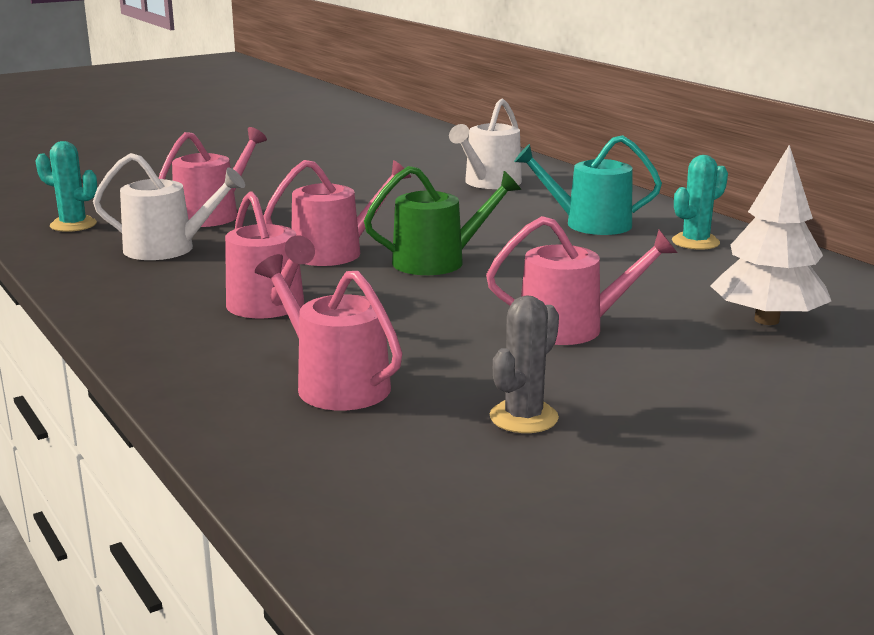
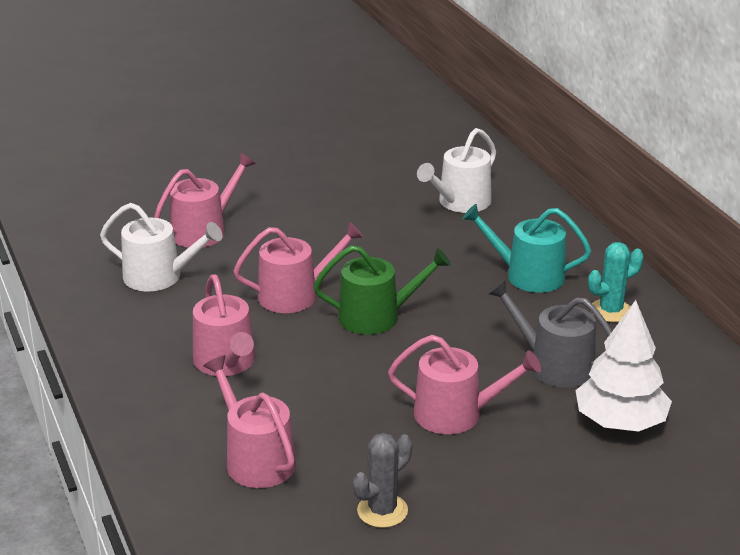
camera: 10 degrees right, 10 degrees up
(73, 225) = (87, 235): turquoise cactus -> none
(660, 283) = (553, 365): none -> grey watering can

